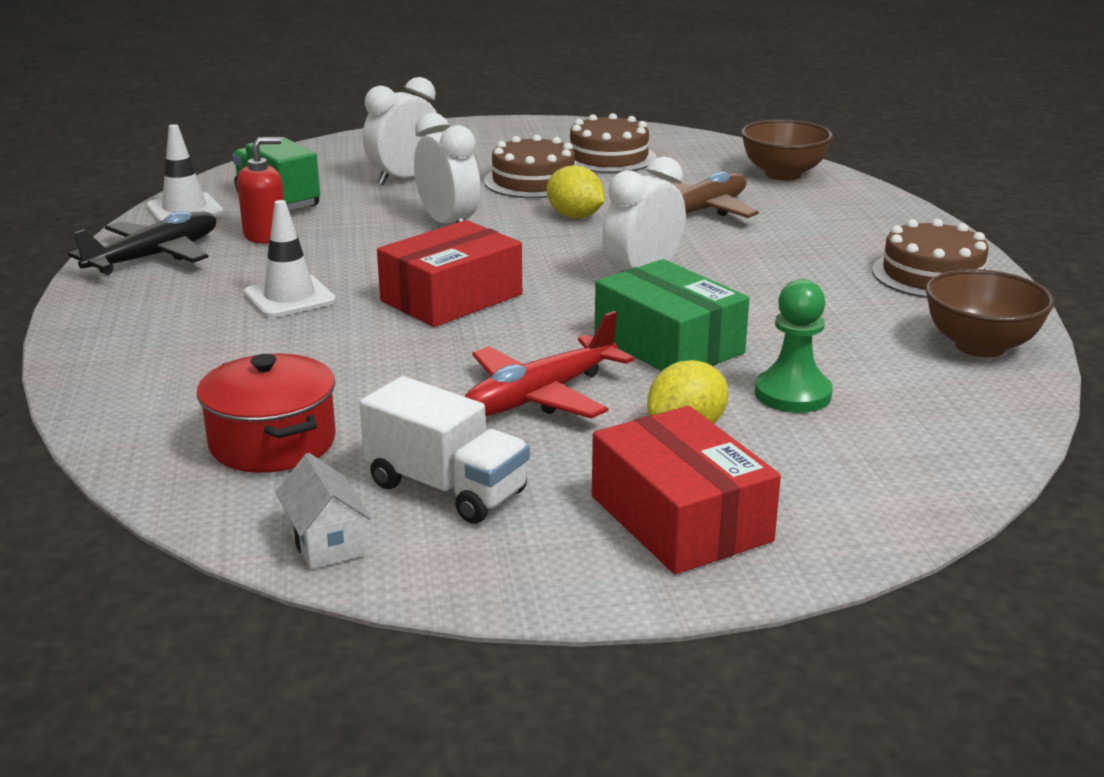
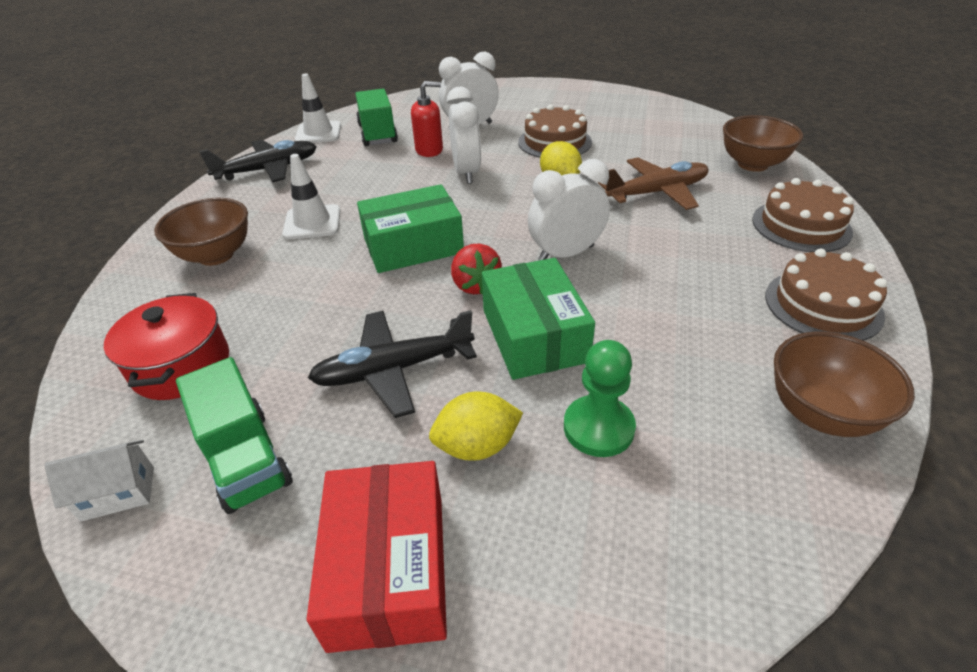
camera: 25 degrees right, 15 degrees up
(188, 347) = (216, 255): none -> brown bowl
(266, 236) = (345, 163): red soap dispenser -> red soap dispenser (429, 150)
(326, 542) = (118, 493): white house -> white house turned 75 degrees clockwise
(446, 489) = (245, 459): white truck -> green truck
(451, 298) = (413, 246): red box -> green box
(541, 396) = (394, 369): red plane -> black plane
(564, 318) = (475, 285): none -> red strawberry
(608, 157) = (625, 127): brown cake -> brown cake (801, 225)

